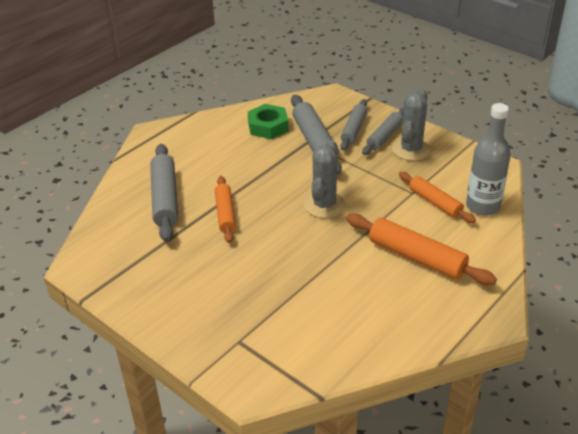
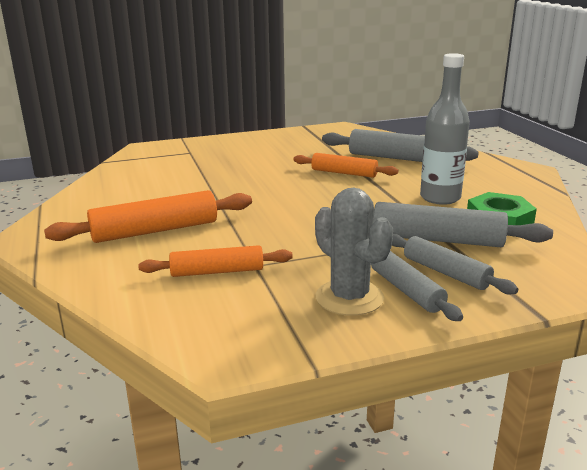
camera: 120 degrees right, 15 degrees down
(324, 205) = (300, 213): grey cactus -> none
(482, 206) = (161, 300): grey bottle -> grey bottle (440, 198)

